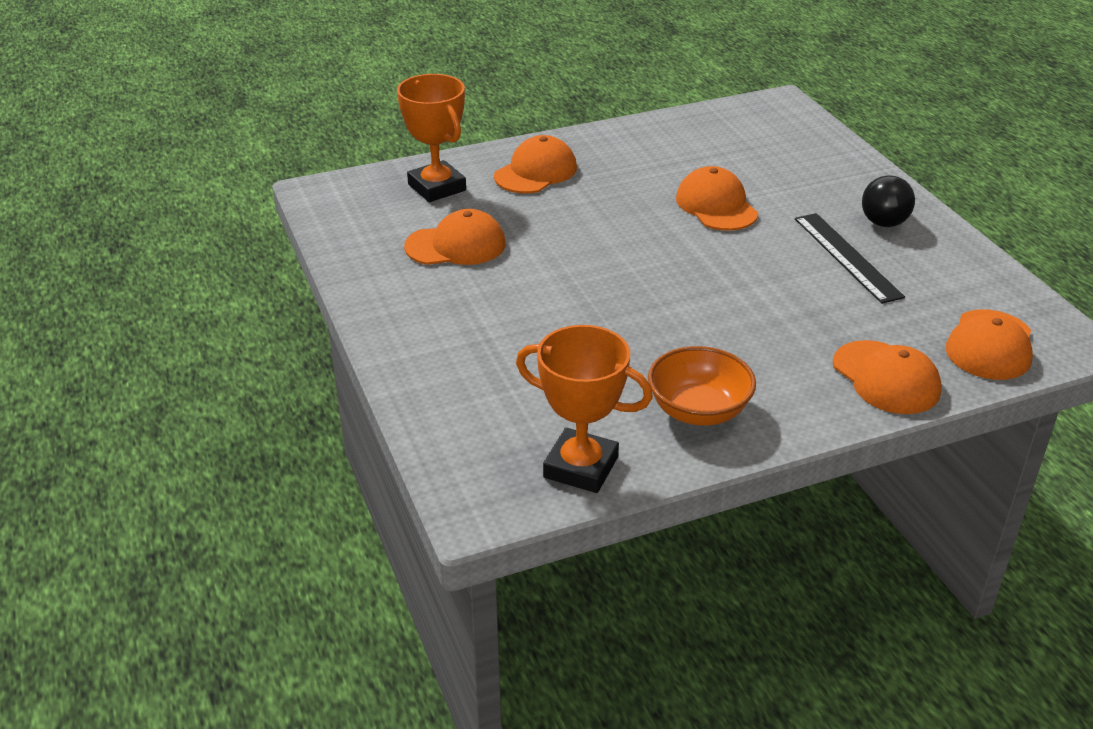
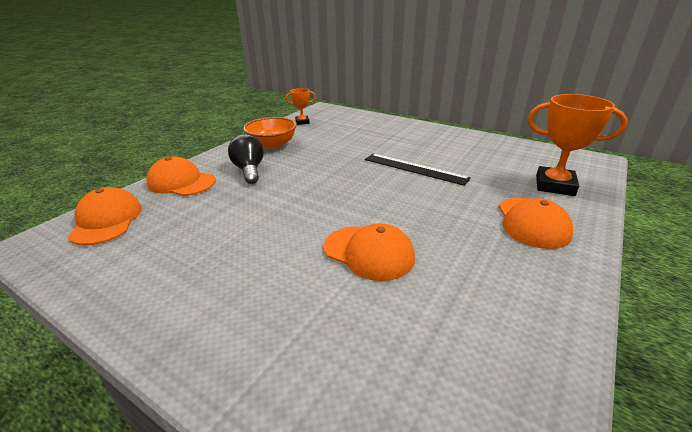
camera: 145 degrees right, 5 degrees down
(456, 245) = (474, 162): orange cap -> none
(581, 467) = (302, 122): orange trophy -> orange trophy, size x0.53
(847, 257) = (228, 248): black ruler -> black ruler (415, 168)
(885, 217) = (202, 312): black light bulb -> black light bulb (249, 170)

